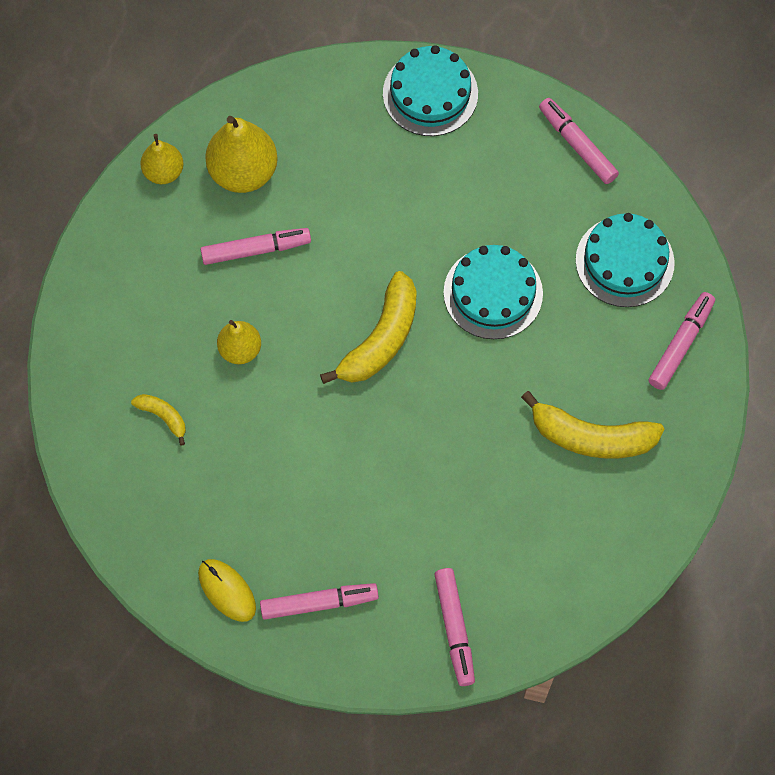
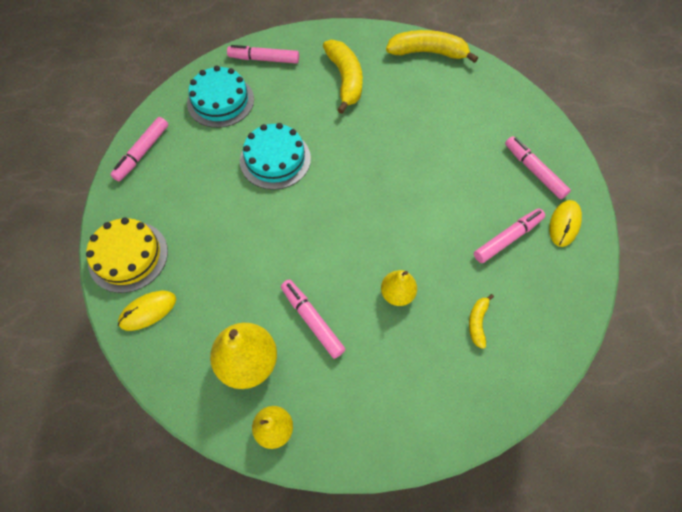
camera: 115 degrees left, 5 degrees down
(351, 96) = (148, 311): none -> yellow mouse
(381, 339) = (341, 209): yellow banana -> yellow banana (428, 52)
(430, 93) = (128, 256): turquoise cake -> yellow cake
(455, 628) = (499, 101): pink marker -> pink marker (507, 238)

